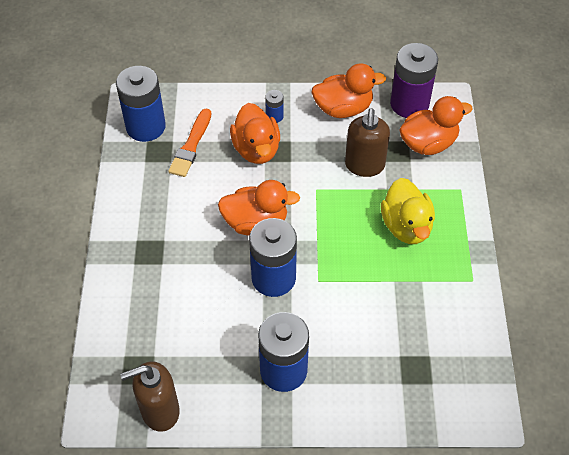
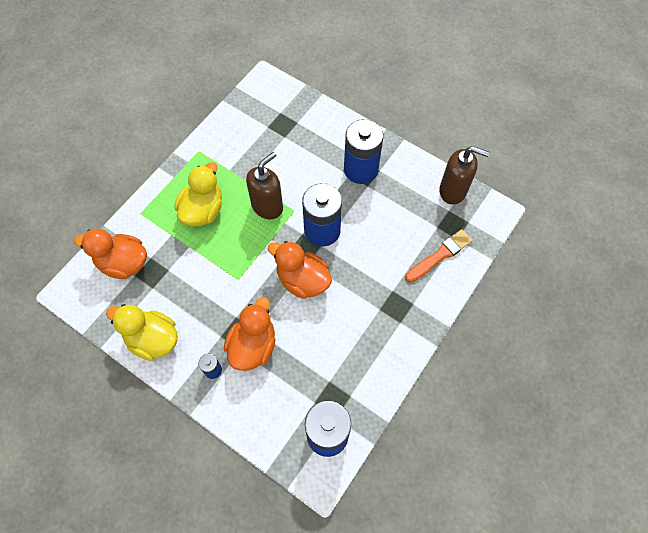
camera: 145 degrees left, 10 degrees up
(191, 146) = (302, 386): orange brush -> orange brush (439, 255)
(343, 108) = (153, 339): orange duck -> yellow duck
(364, 165) = (186, 275): brown soap dispenser -> brown soap dispenser (267, 206)
(409, 104) = (100, 308): purple battery -> none

